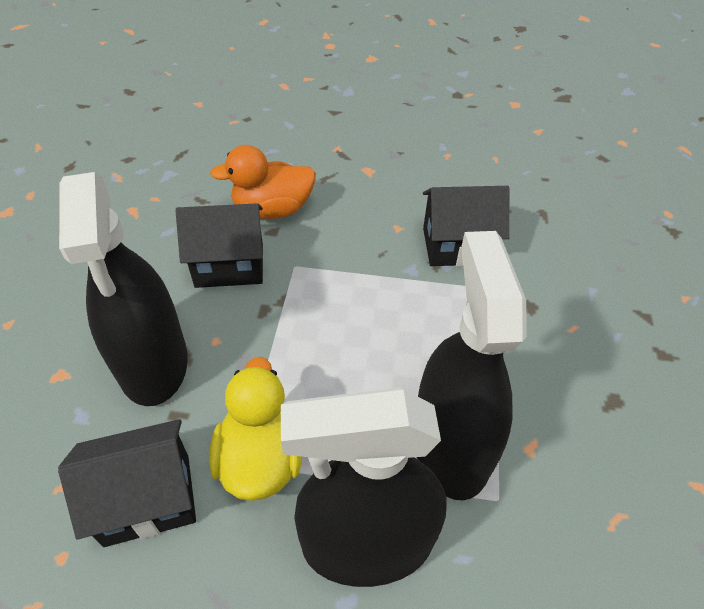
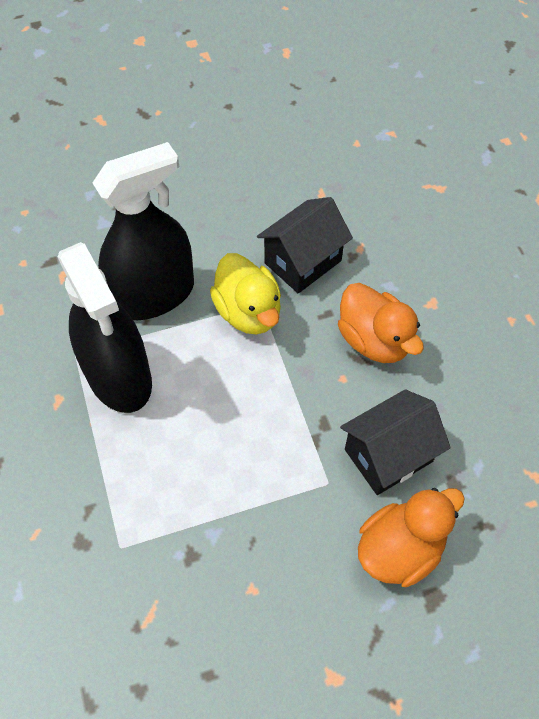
camera: 155 degrees right, 10 degrees up
(153, 363) = (374, 340): black spray bottle -> orange duck
(457, 246) = (176, 592): black house -> none

